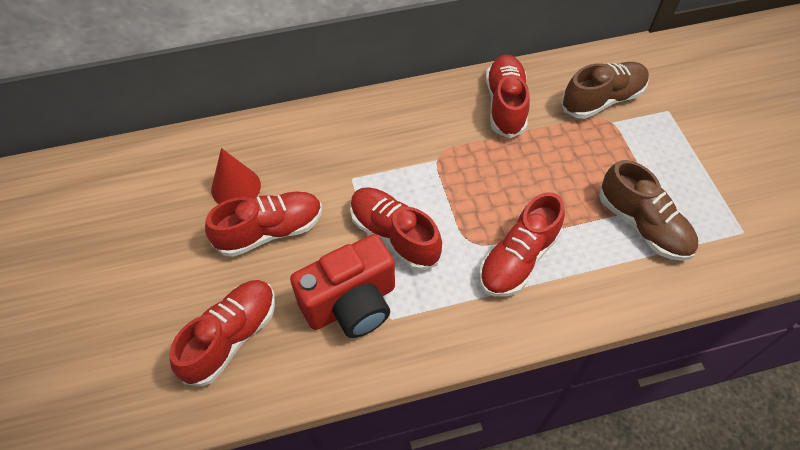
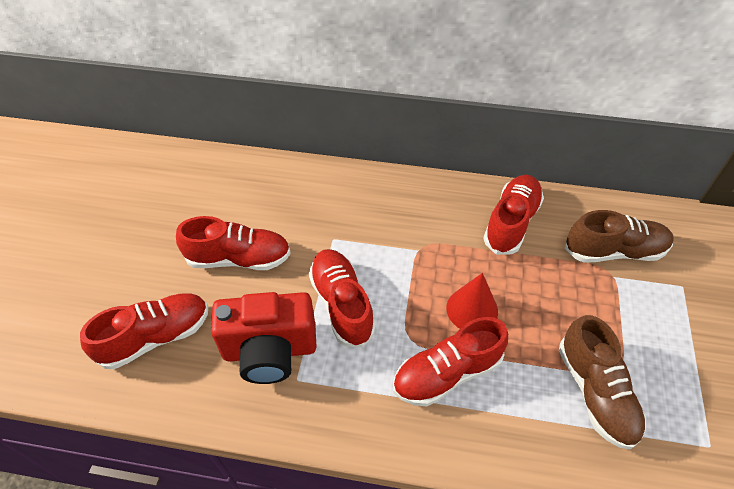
camera: 25 degrees right, 5 degrees down
(236, 187) = (233, 211): red cone -> red cone (472, 309)

